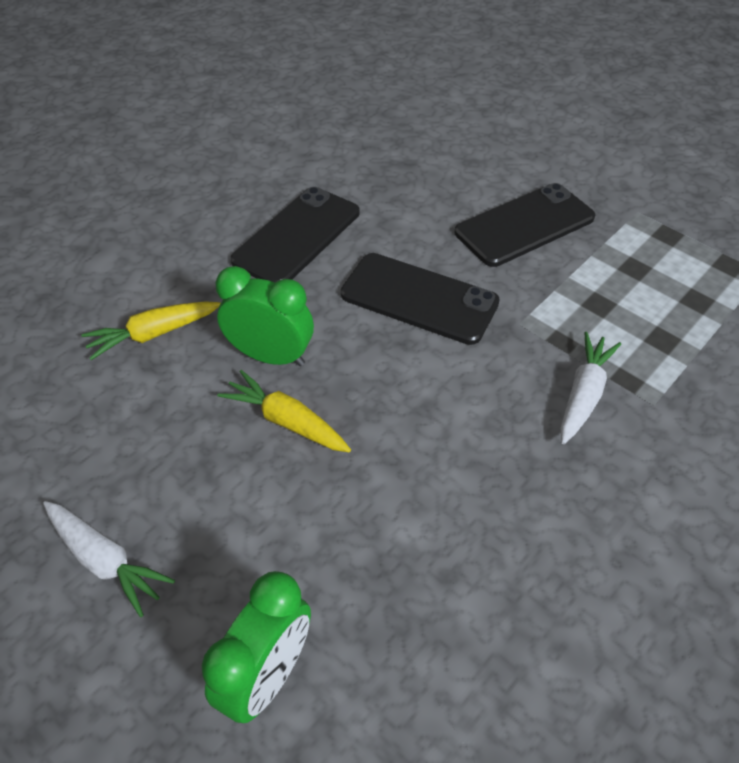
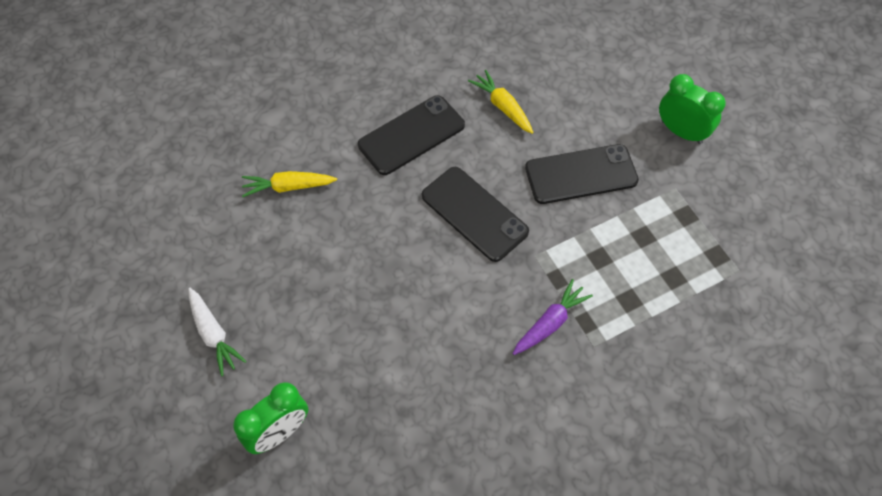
camera: 20 degrees right, 10 degrees up
(271, 356) = (357, 228): green clock -> green clock (681, 132)
(286, 421) = (349, 278): yellow carrot -> yellow carrot (502, 106)
(583, 393) = (550, 322): white carrot -> purple carrot

